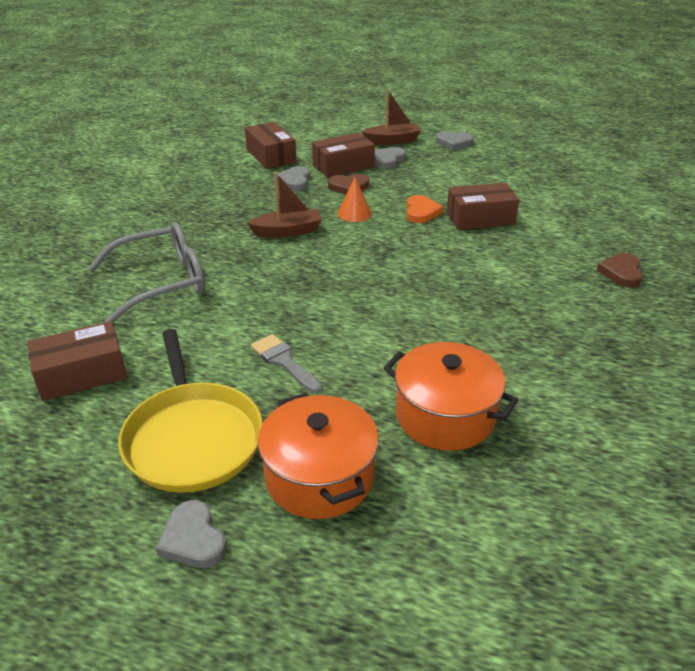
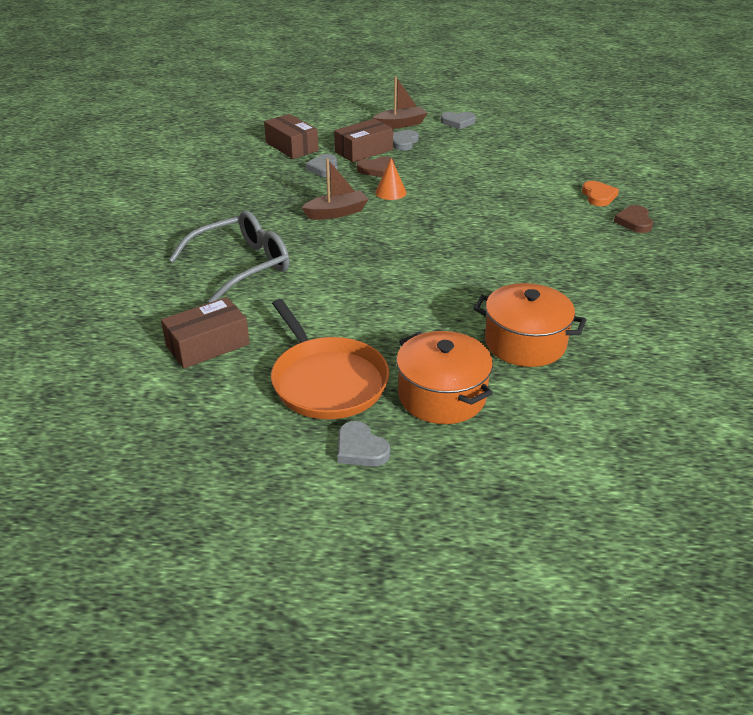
camera: 10 degrees left, 0 degrees up
(192, 438) = (327, 381): yellow pan -> orange pan
(284, 361) = (378, 317): grey brush -> none
(421, 212) = (450, 186): orange heart -> orange heart (598, 196)
(480, 218) = (503, 187): brown box -> none

